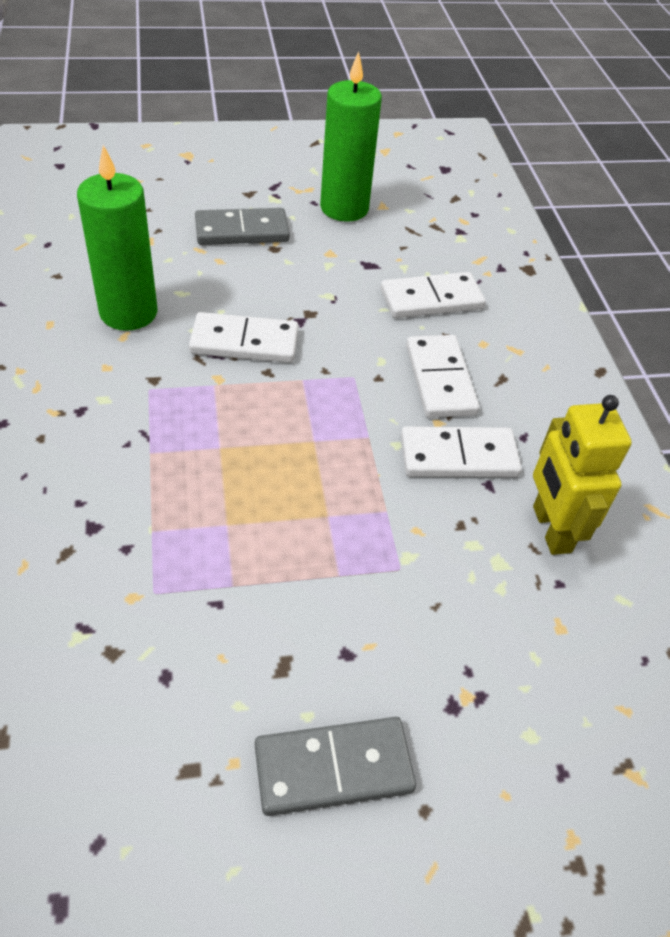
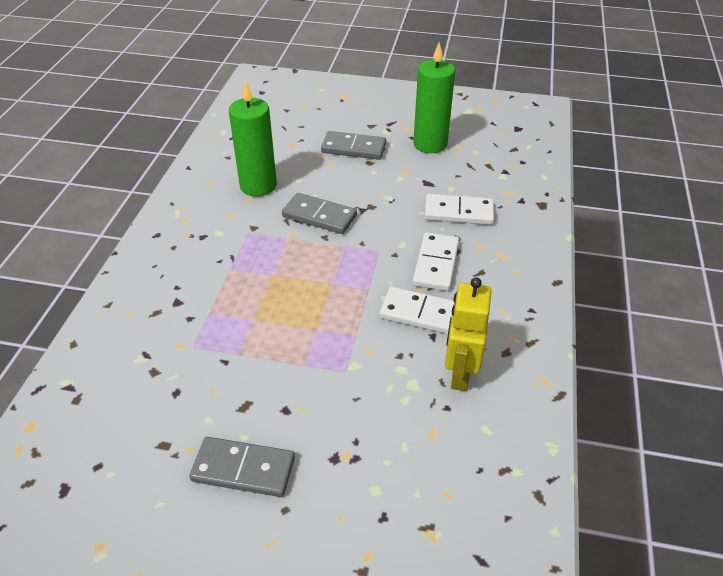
camera: 25 degrees right, 5 degrees down
(244, 342) = (319, 216): white domino -> grey domino

